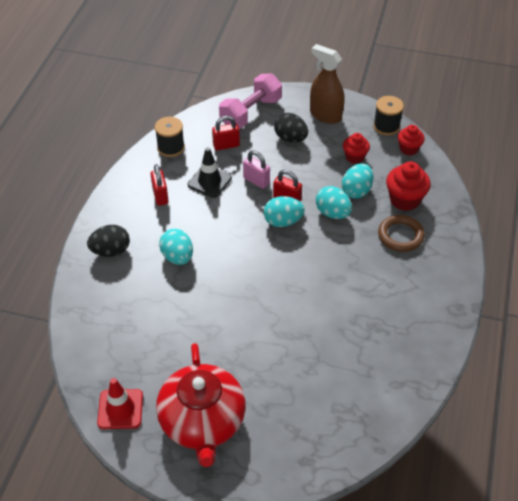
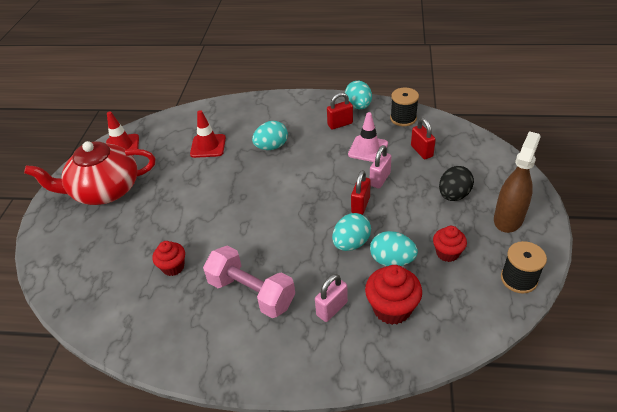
camera: 85 degrees right, 5 degrees down
(111, 251) = (272, 111): black egg -> none
(154, 315) = (208, 146): none -> red traffic cone
(209, 181) = (368, 149): black traffic cone -> pink traffic cone
(251, 113) = (479, 160): pink dumbbell -> pink dumbbell (251, 293)
(283, 221) = (329, 206): turquoise egg -> turquoise egg (358, 106)
(400, 235) = (332, 308): brown ring -> pink padlock
(409, 149) = (486, 306): red cupcake -> red cupcake (173, 267)

